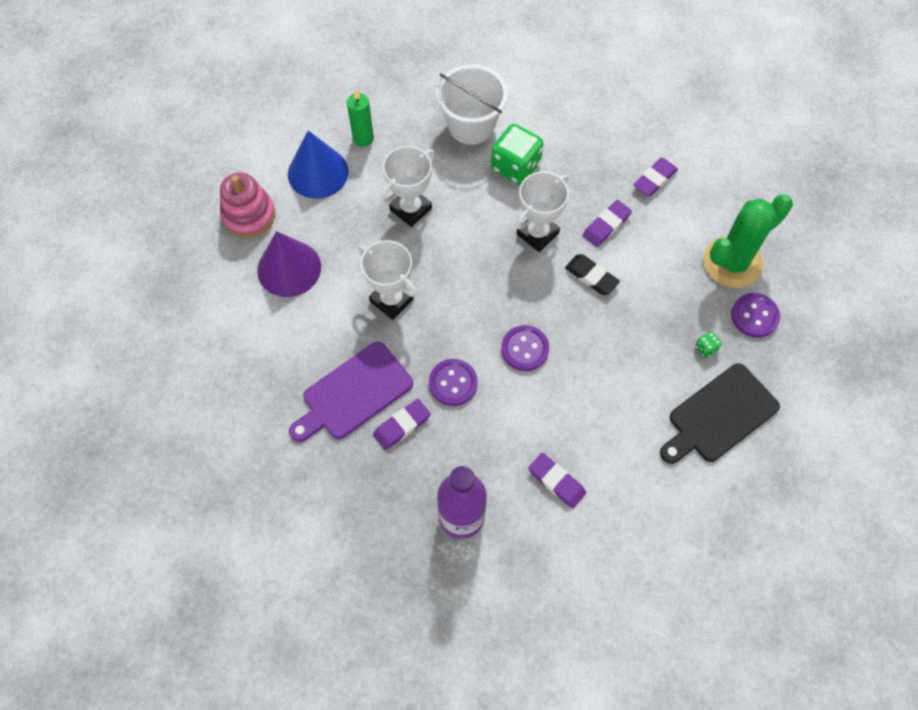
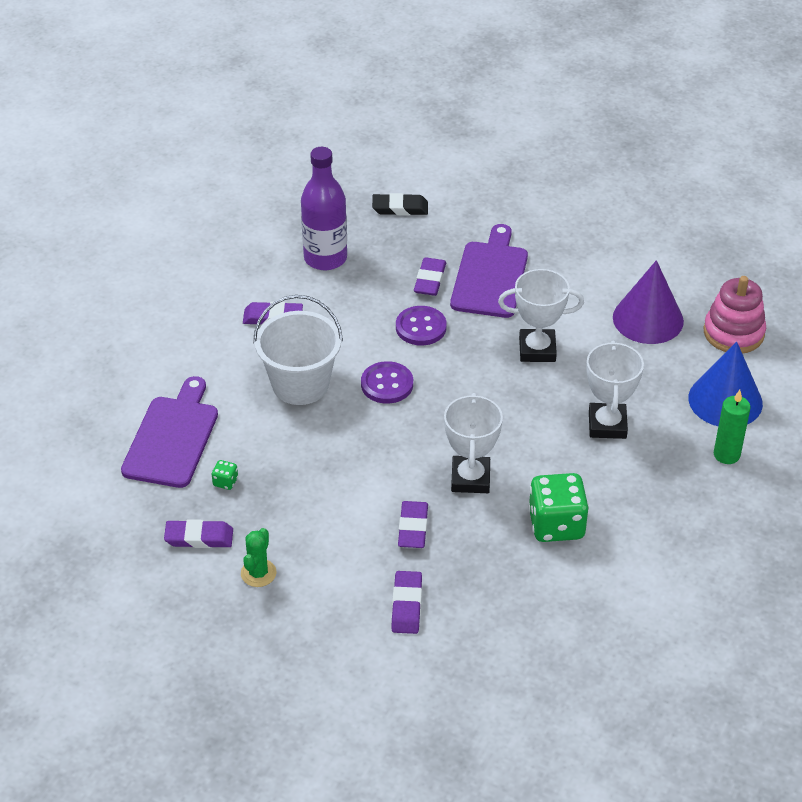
camera: 140 degrees right, 20 degrees down
(471, 125) = (643, 535): white bucket -> white bucket (300, 384)
(591, 276) = (384, 474): black eraser -> black eraser (400, 208)
(719, 415) = (172, 438): black cutting board -> purple cutting board
(732, 262) = (258, 573): green cactus -> green cactus, size x0.48
(754, 316) = (199, 537): purple button -> purple eraser

